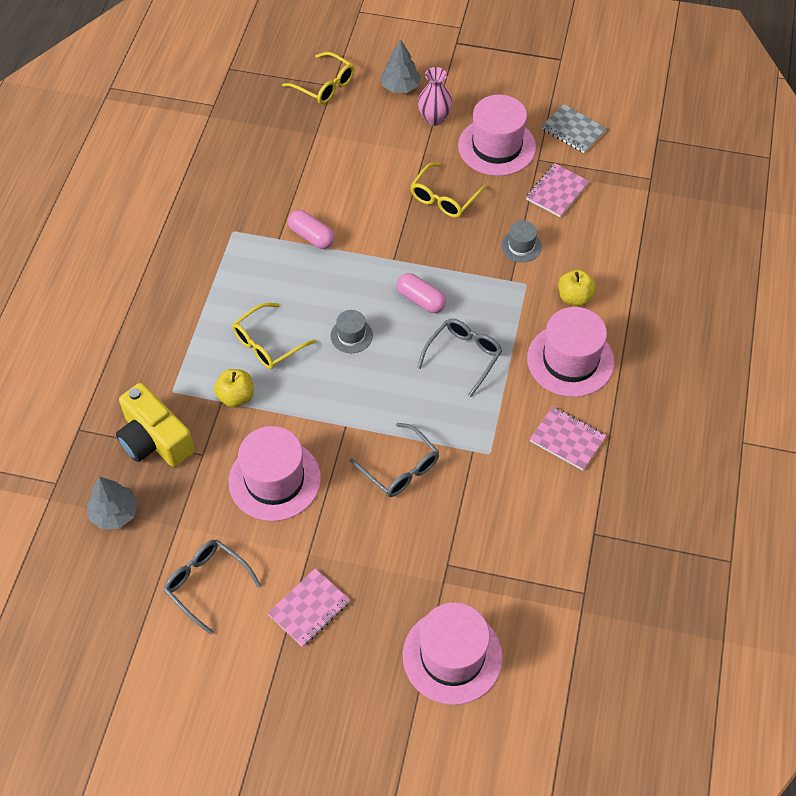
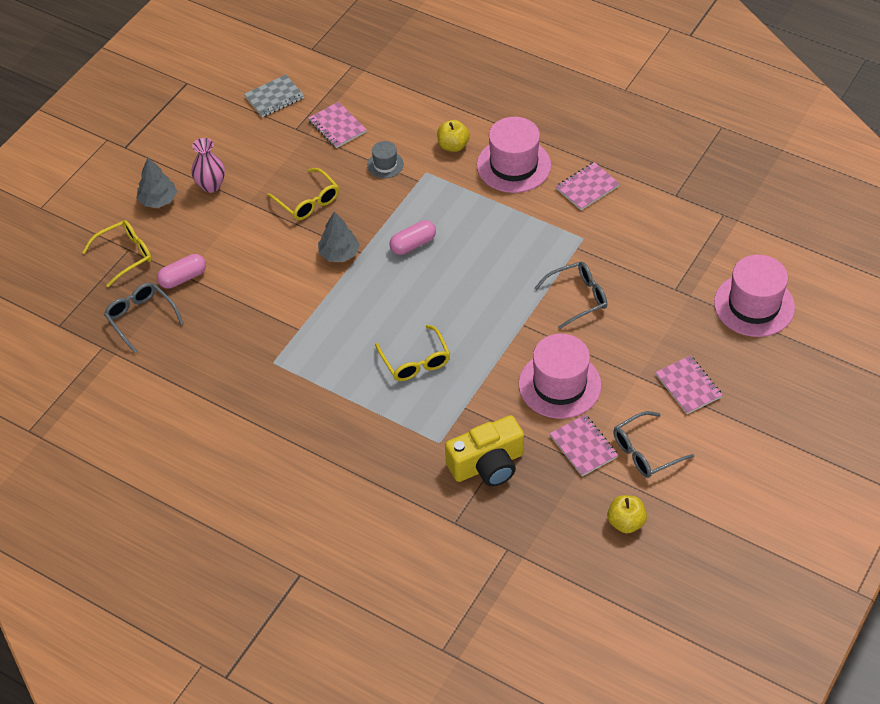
camera: 70 degrees left, 5 degrees down
(115, 513) = (554, 507): grey tree -> grey tree (339, 254)
(198, 522) = (583, 446): none -> pink notebook
(236, 397) = (464, 395): yellow apple -> yellow apple (626, 522)
(311, 236) = (307, 304): pink capsule -> pink capsule (183, 278)
(351, 336) = (431, 300): grey hat -> none
(463, 356) = (483, 230): grey glasses -> grey glasses (141, 318)
(497, 146) = (267, 152): pink hat -> none

